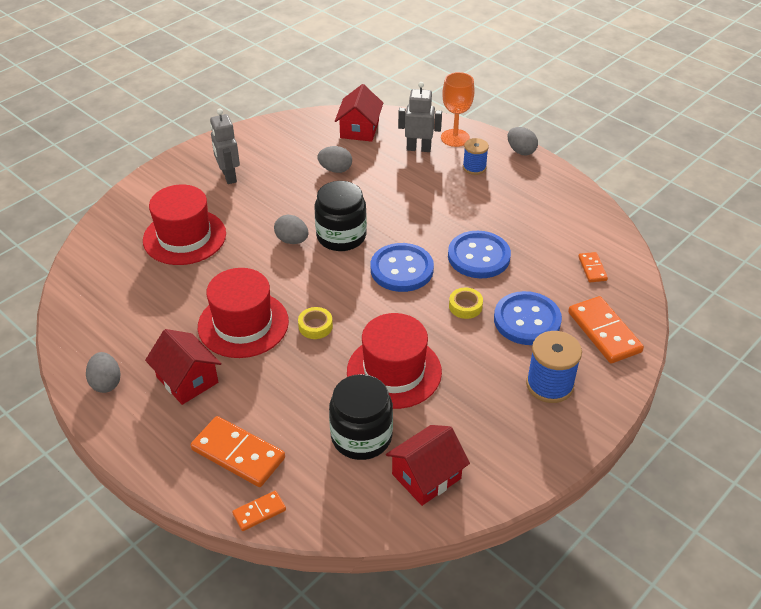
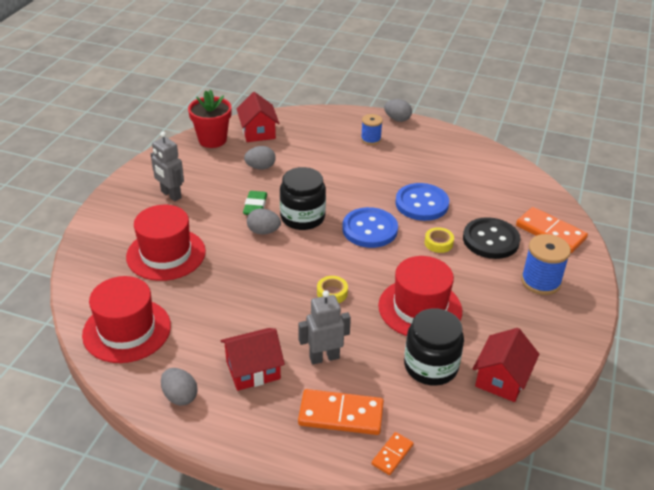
camera: 25 degrees left, 5 degrees down
(187, 380) = (253, 370): red house -> red house turned 45 degrees counterclockwise
(243, 324) = (269, 309): red hat -> red hat (127, 330)
(302, 210) = (255, 206): none -> green eraser
(307, 127) = (212, 140): none -> red flower pot
(418, 148) = (317, 135): grey robot -> grey robot (324, 357)
(455, 138) = (340, 121): orange goblet -> none
(527, 320) = (490, 240): blue button -> black button
(592, 268) = (510, 190): orange domino -> none

